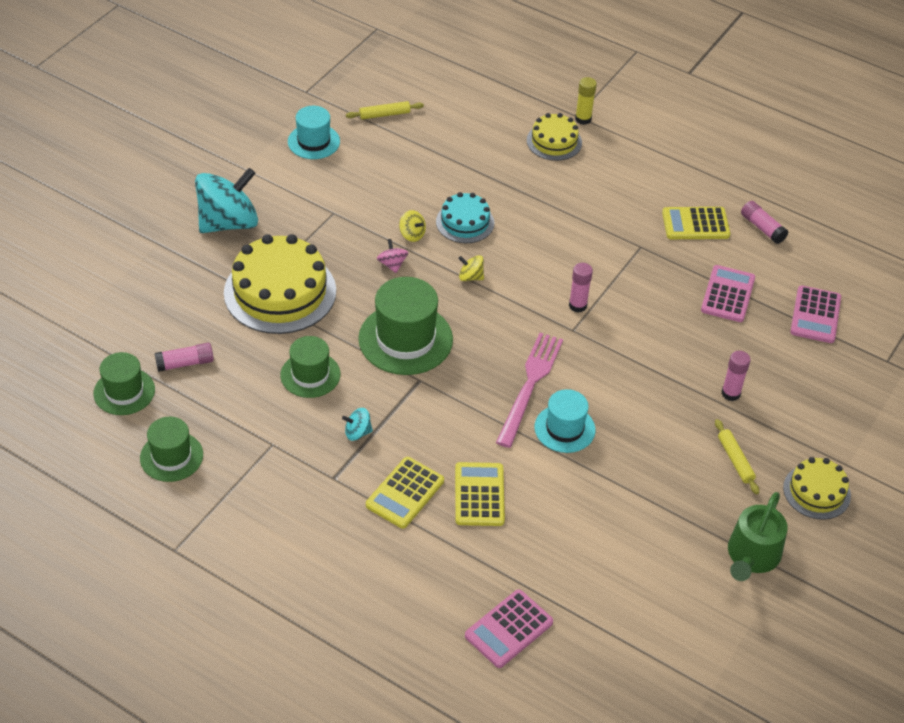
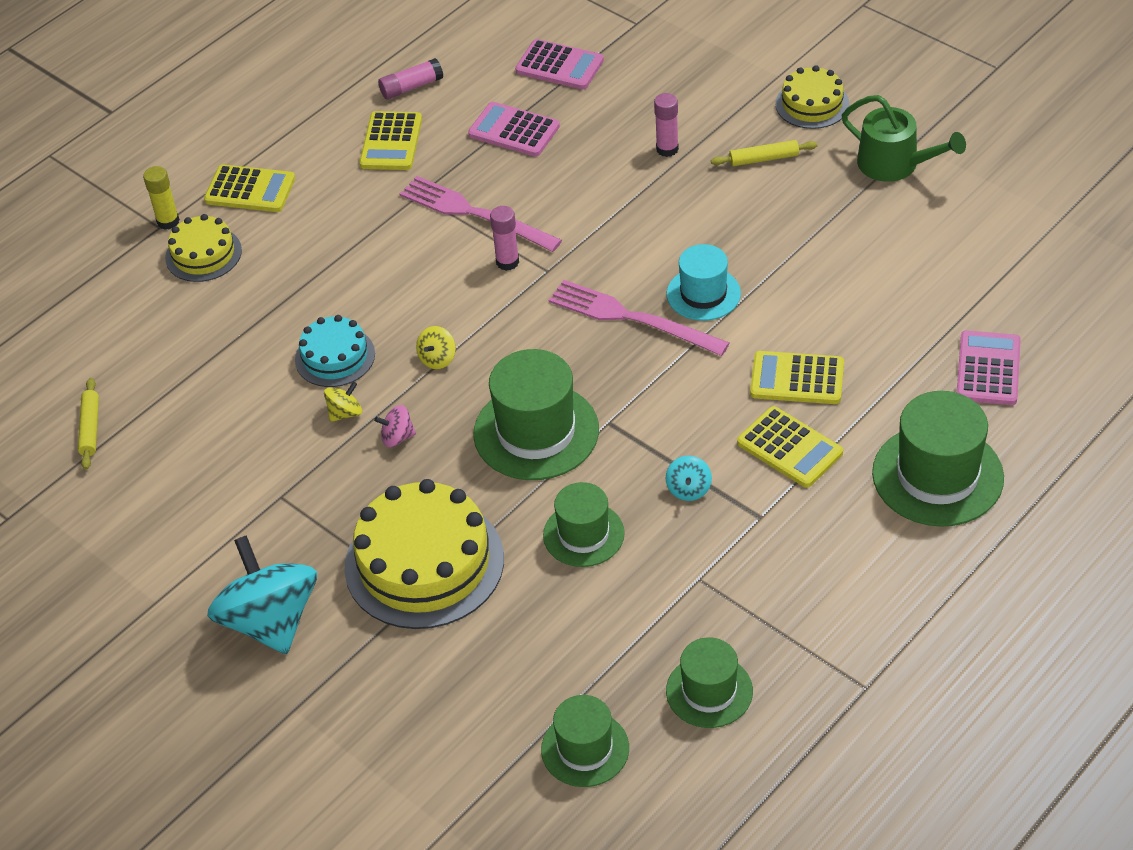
camera: 75 degrees left, 0 degrees up
(185, 363) = (542, 675): pink glue stick -> none
(313, 141) = (123, 513): turquoise hat -> none
(385, 593) = (937, 475): none -> green hat
(509, 629) = (988, 369): pink calculator -> pink calculator turned 135 degrees counterclockwise
(625, 155) = (250, 190): none -> yellow calculator
(626, 281) = (475, 214): none -> pink fork

